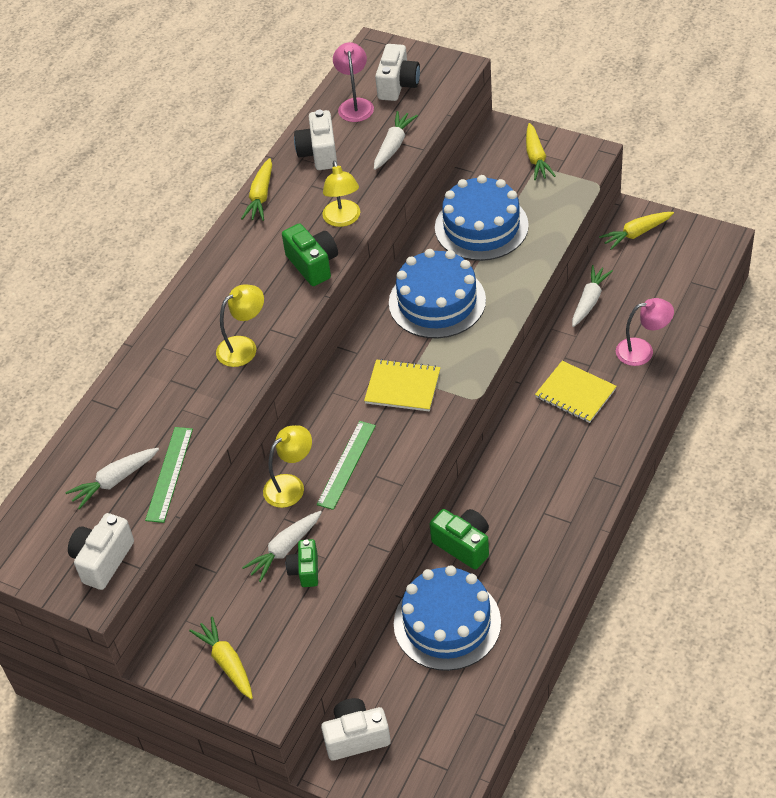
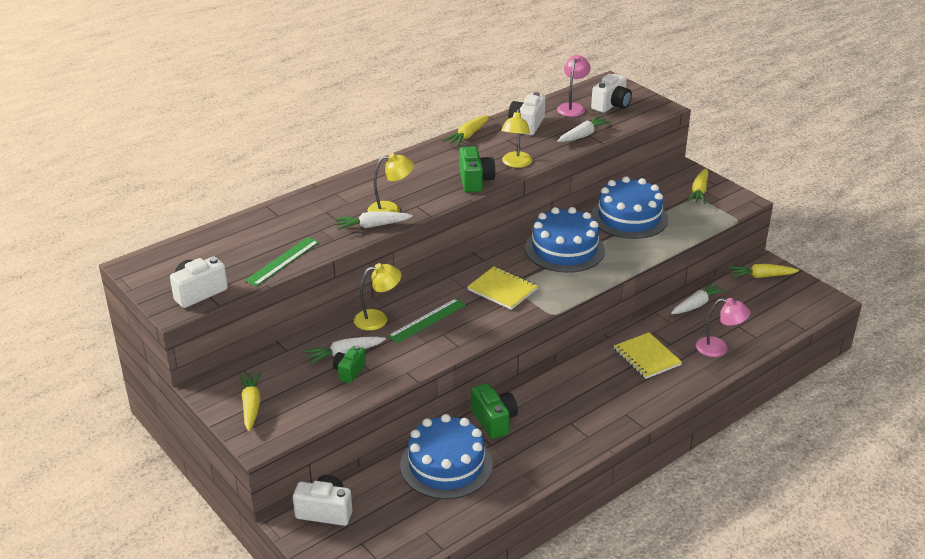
camera: 20 degrees right, 15 degrees down
(114, 481) = (243, 253): white carrot -> white carrot (372, 226)

